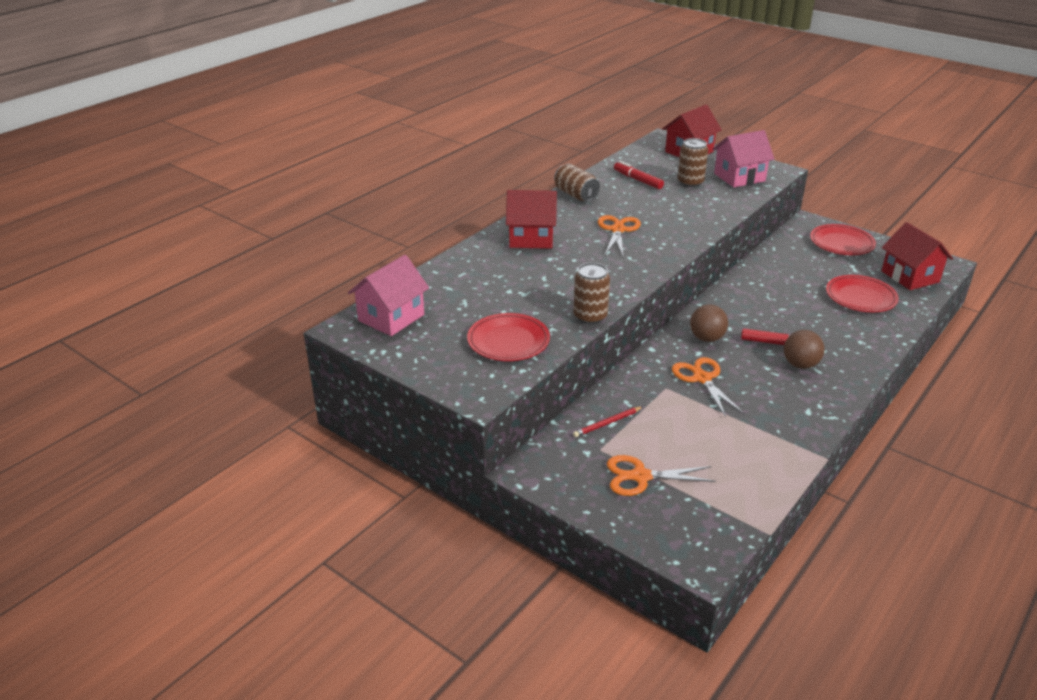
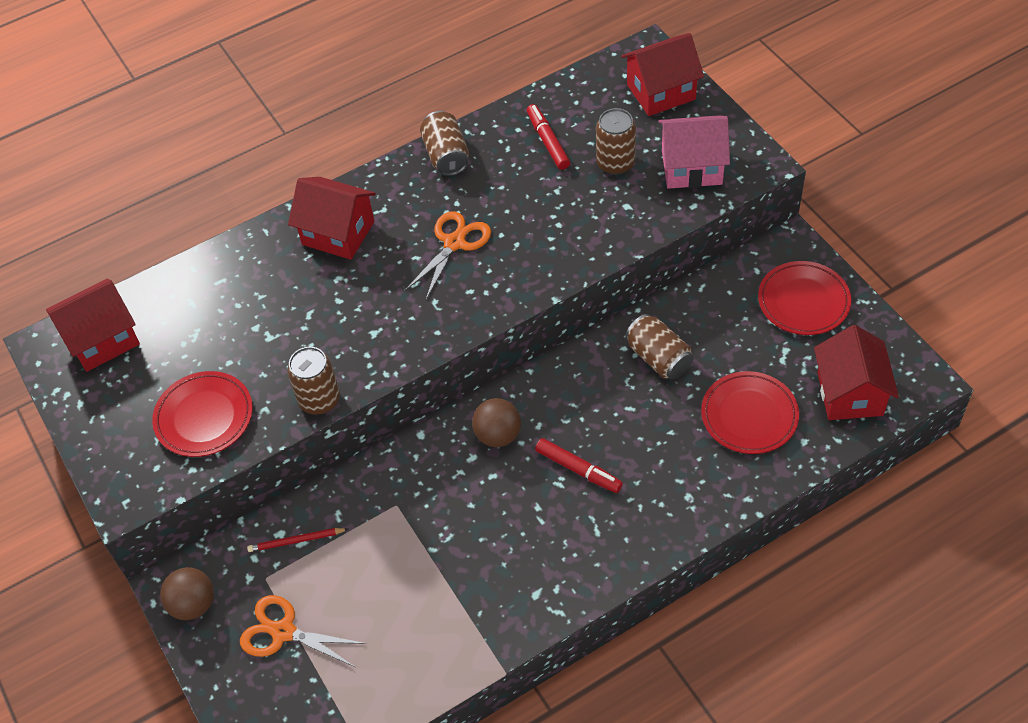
camera: 25 degrees right, 20 degrees up
(391, 318) = (102, 340): pink house -> red house
(702, 378) = (447, 502): orange scissors -> none
(778, 283) = (658, 358): none -> brown can
(800, 365) = (581, 514): brown ball -> brown ball (193, 604)

